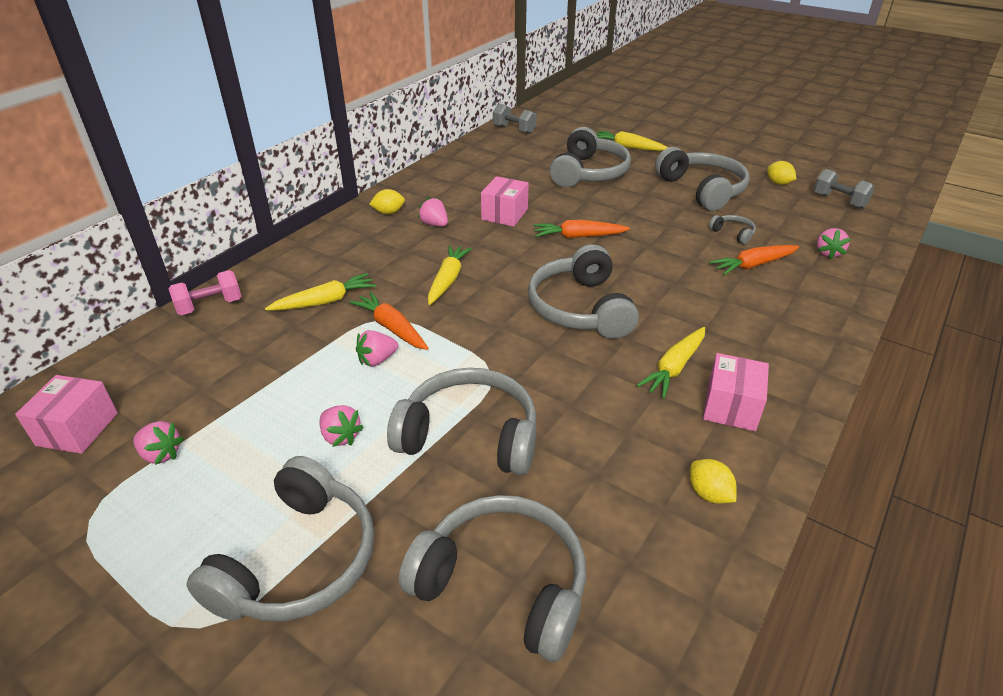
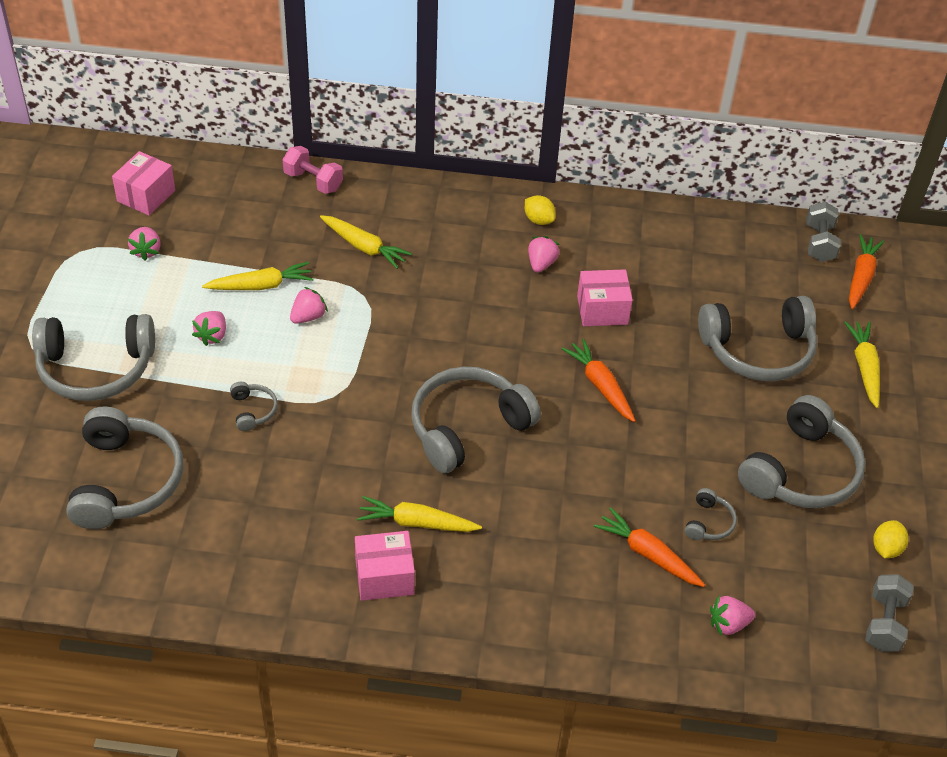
camera: 60 degrees right, 10 degrees up
(77, 429) = (146, 196): pink box -> pink box turned 45 degrees counterclockwise
(377, 360) = (308, 317): pink strawberry -> pink strawberry turned 105 degrees clockwise
(391, 328) = (355, 306): orange carrot -> orange carrot (861, 277)
(447, 280) = (450, 314): yellow carrot -> yellow carrot (261, 285)
(469, 436) = (253, 410): grey headphones -> grey headphones, size x0.44
(709, 494) = (268, 581): yellow lemon -> none

